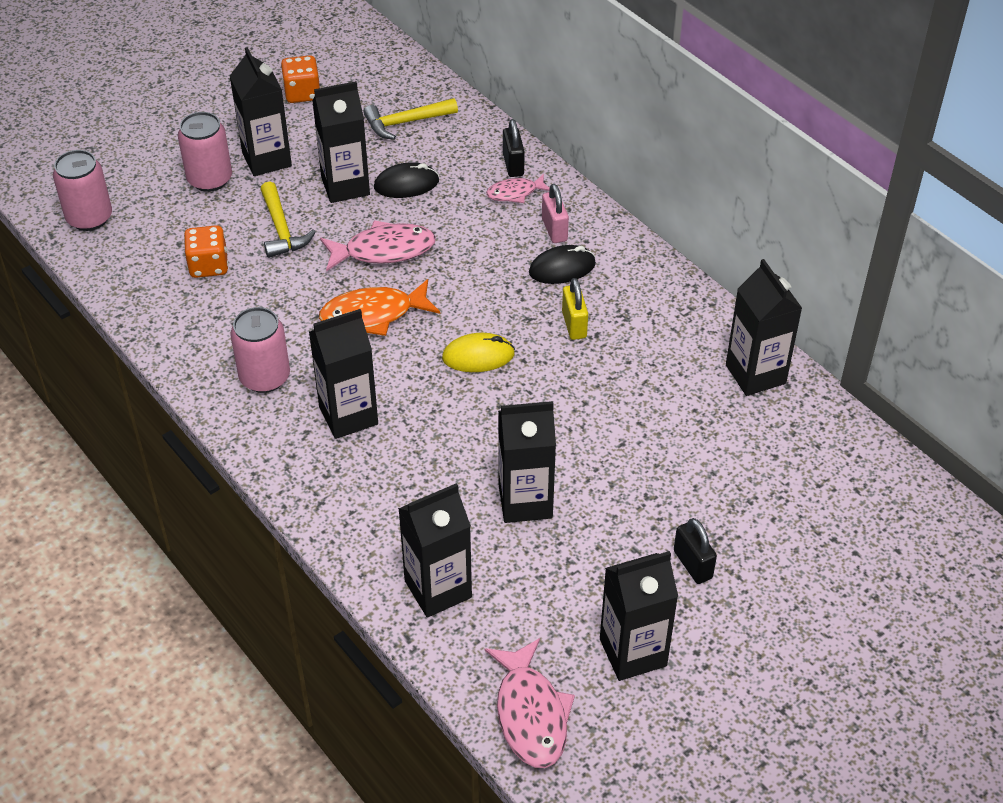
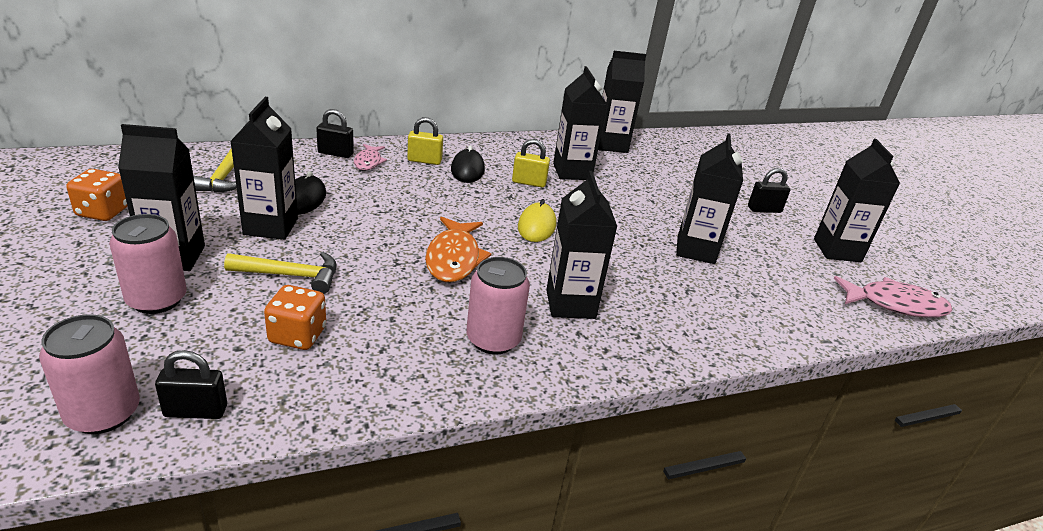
camera: 75 degrees left, 15 degrees down
(109, 255) = (196, 411): none -> black padlock
(383, 250) = (377, 231): pink fish -> none
(438, 589) = (777, 312): black carton -> black carton (572, 172)
(554, 230) = (424, 161): pink padlock -> yellow padlock

